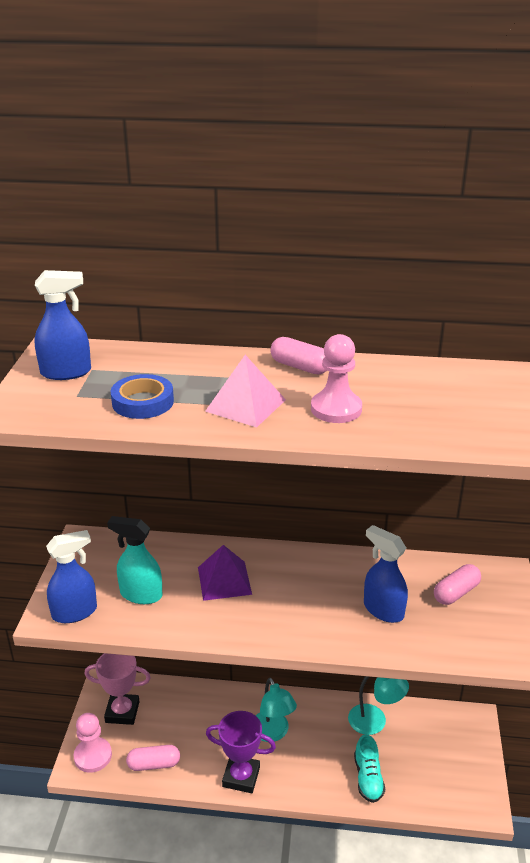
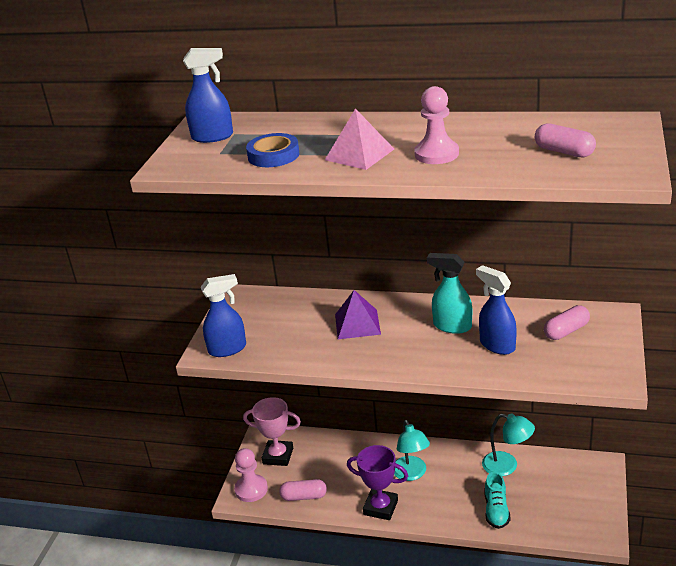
camera: 10 degrees right, 0 degrees up
(140, 594) = (284, 335): turquoise spray bottle -> turquoise spray bottle (452, 326)
(300, 367) = (411, 124): pink capsule -> pink capsule (564, 152)

